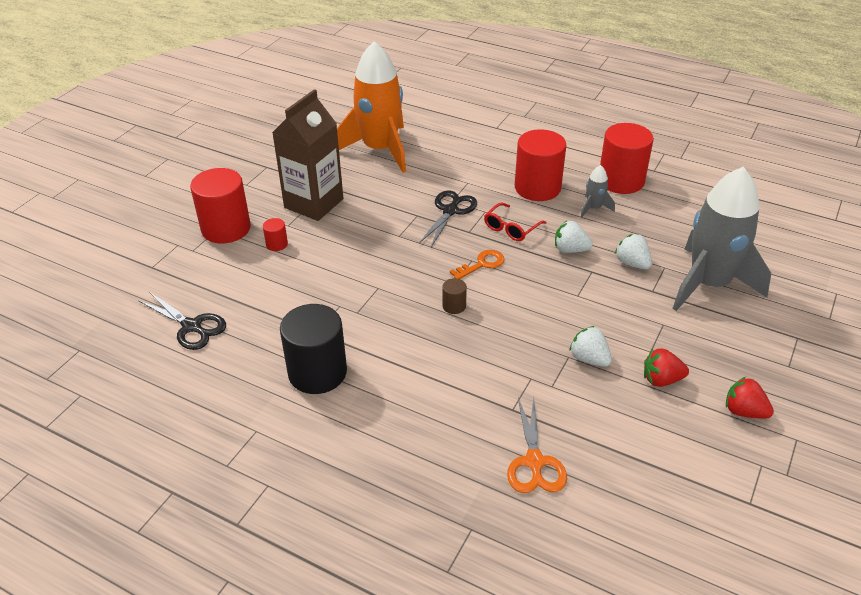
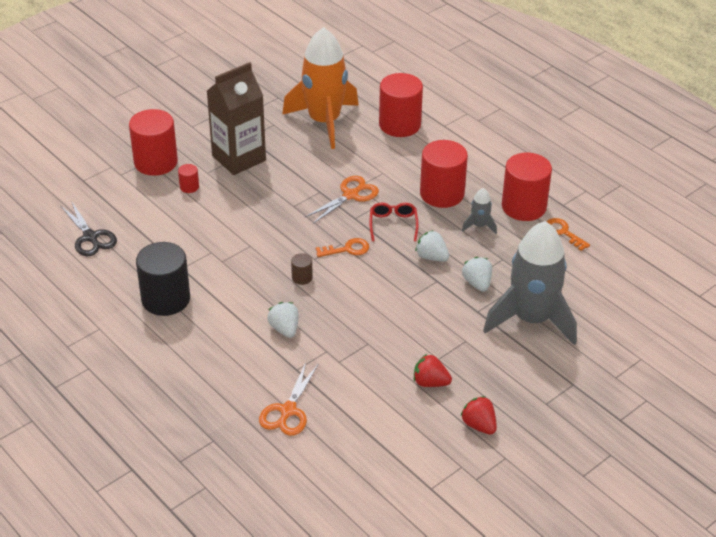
camera: 20 degrees right, 0 degrees up
(450, 211) = (350, 195): black scissors -> orange scissors
(454, 136) = (399, 125): none -> red cylinder
(511, 228) = (393, 225): red glasses -> red glasses turned 120 degrees clockwise
(589, 358) = (383, 350): white strawberry -> white strawberry (284, 329)
(674, 195) = (563, 232): none -> orange key

